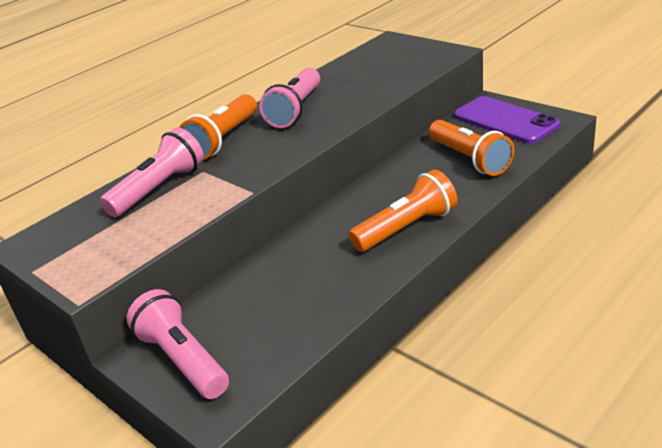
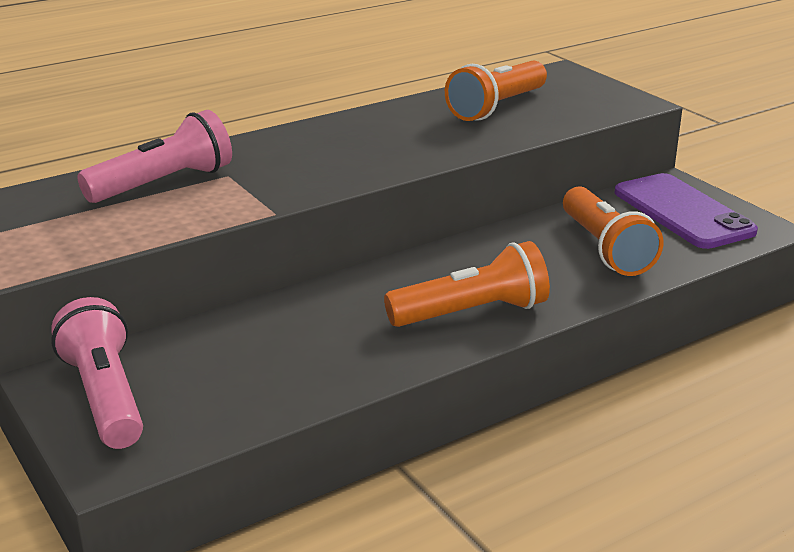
camera: 10 degrees right, 5 degrees down
(223, 139) = (275, 145): orange flashlight -> orange flashlight (496, 107)
(296, 110) = (386, 130): pink flashlight -> none

